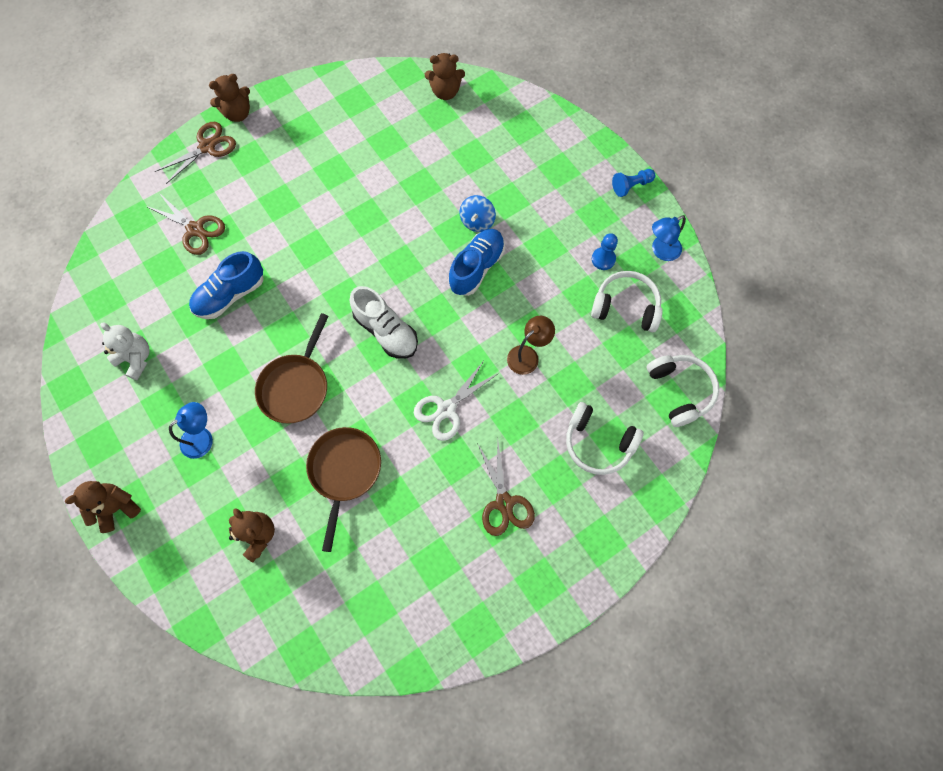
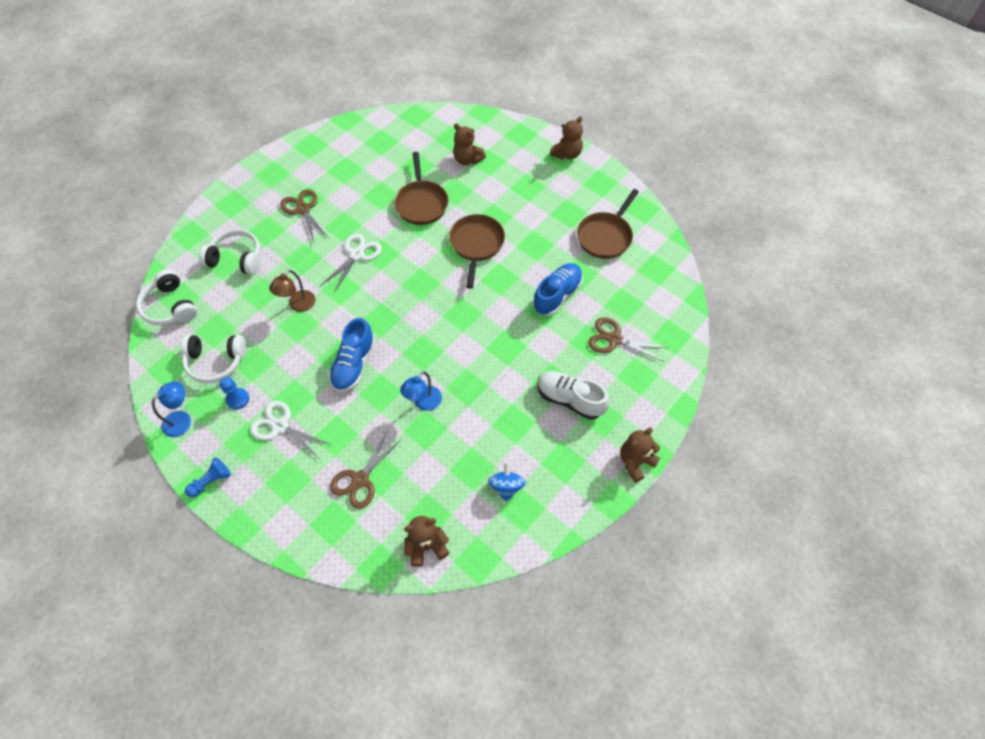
camera: 165 degrees right, 10 degrees down
(136, 359) = (605, 236): white teddy bear -> brown pan
(202, 438) = (530, 201): blue lamp -> blue lamp (423, 403)
(207, 147) = (646, 418): brown scissors -> brown scissors (360, 480)
(386, 331) = (419, 297): white shoe -> white shoe (569, 399)
(477, 221) = (362, 407): blue spinning top -> blue spinning top (506, 486)
(561, 221) = (280, 426): none -> white scissors

